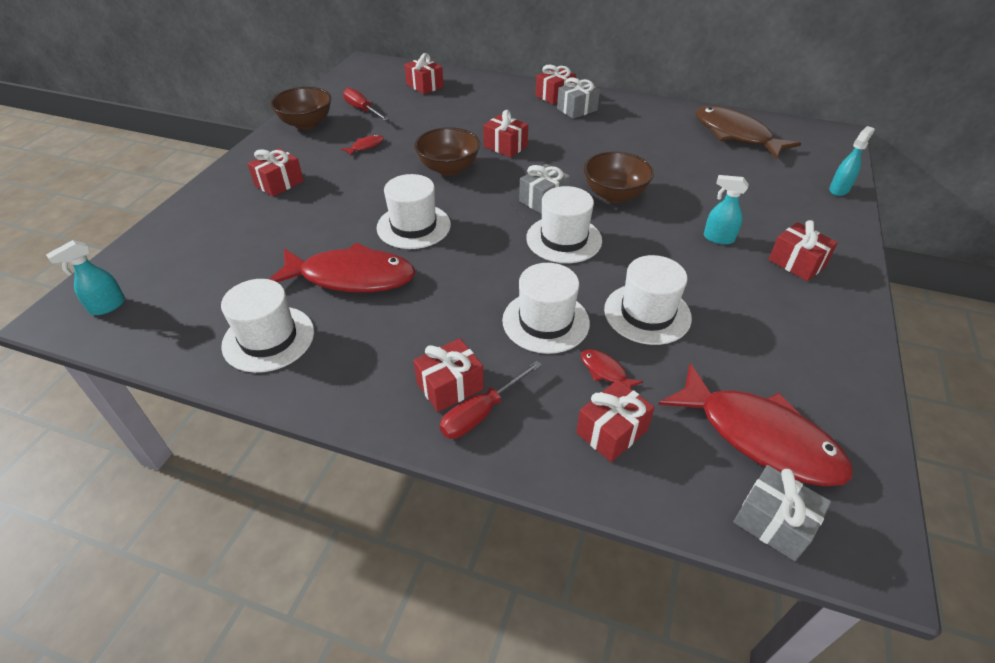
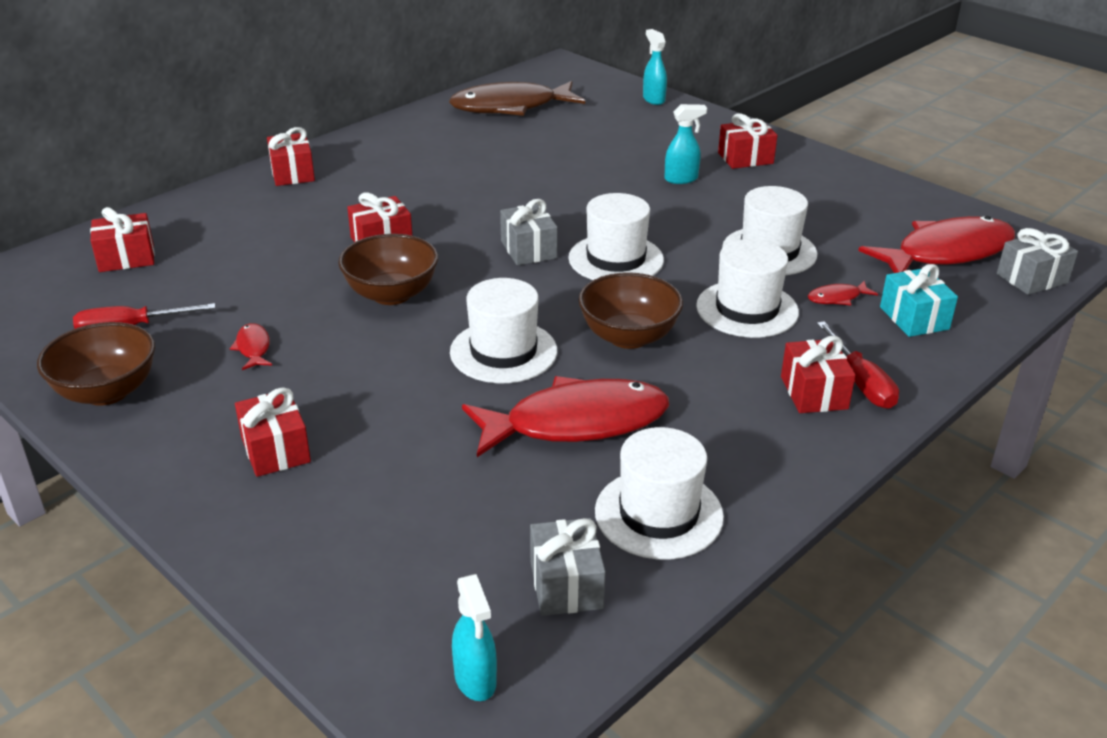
camera: 65 degrees left, 10 degrees down
(351, 277) = (576, 423): red fish -> red fish turned 45 degrees clockwise
(577, 109) = (347, 170): grey gift -> grey gift (566, 584)
(611, 431) = (914, 318): red gift -> turquoise gift
(614, 195) = (559, 206): brown bowl -> brown bowl (628, 337)
(718, 238) = (681, 179): turquoise spray bottle -> turquoise spray bottle turned 150 degrees counterclockwise

